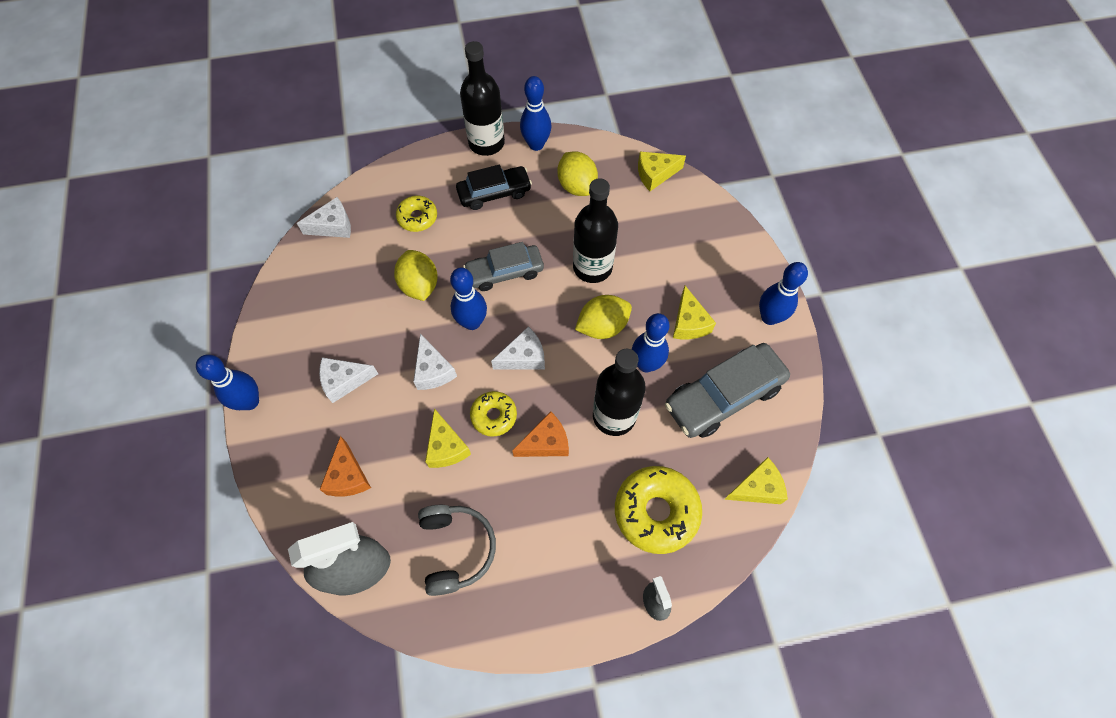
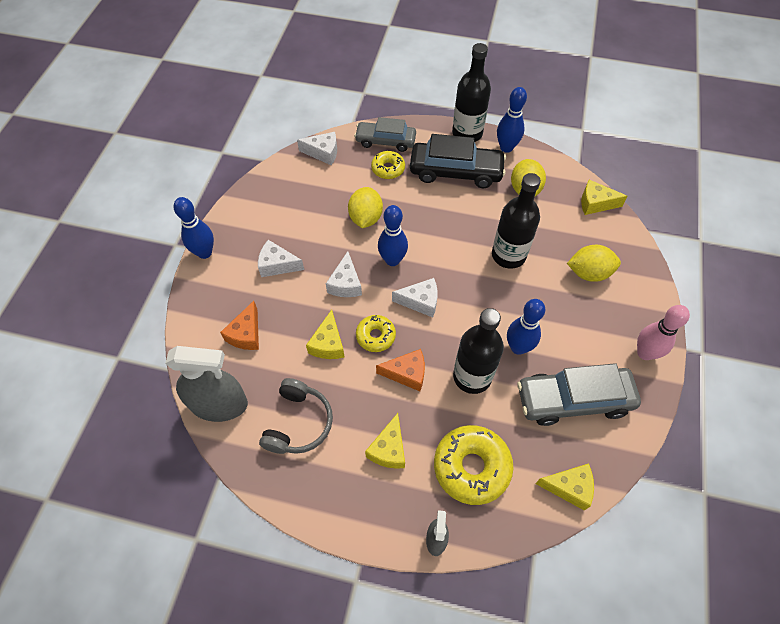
camera: 25 degrees right, 5 degrees down
(494, 193) = (456, 172): black car -> black car, size x1.50
(504, 272) = (435, 233): grey car -> grey car (385, 141)
(602, 326) = (495, 303): yellow lemon -> yellow lemon (589, 273)
(689, 323) = (570, 329): yellow cheese -> yellow cheese (389, 449)
(769, 317) = (645, 353): blue bowling pin -> pink bowling pin

